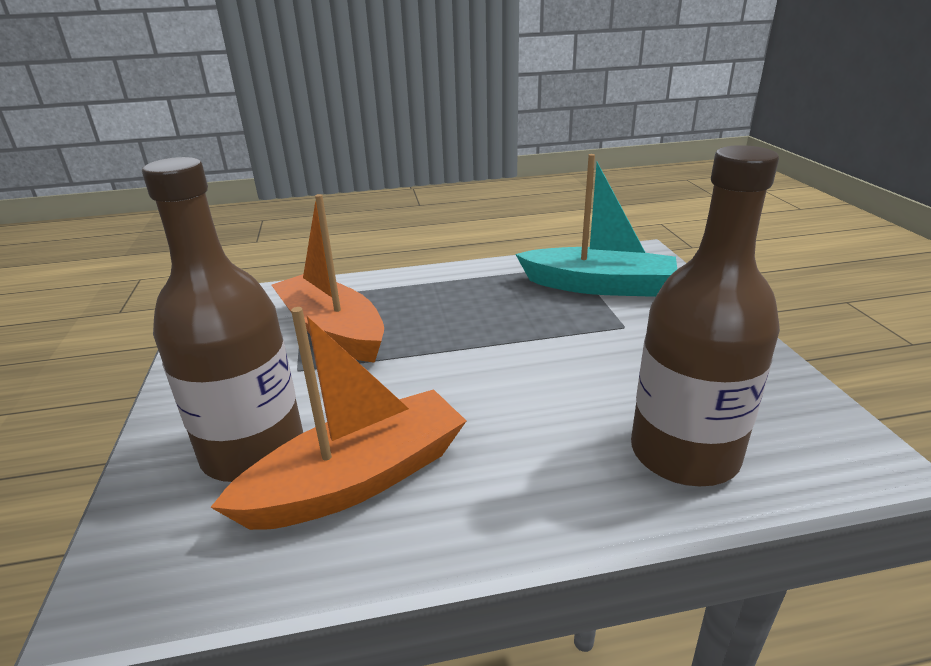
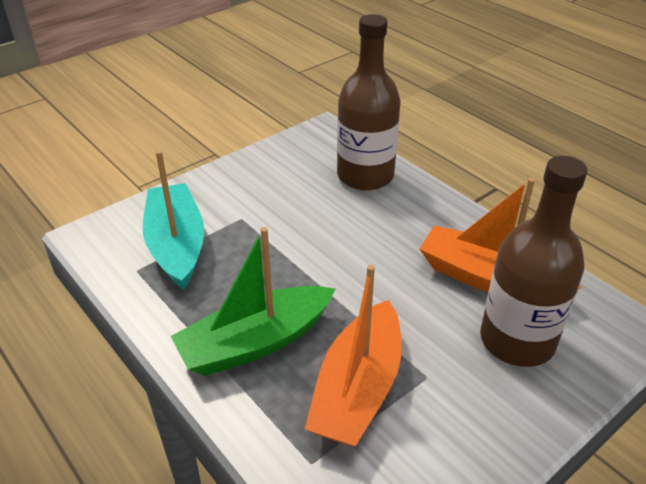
camera: 120 degrees left, 10 degrees up
(434, 299) = (255, 342): none -> green boat

